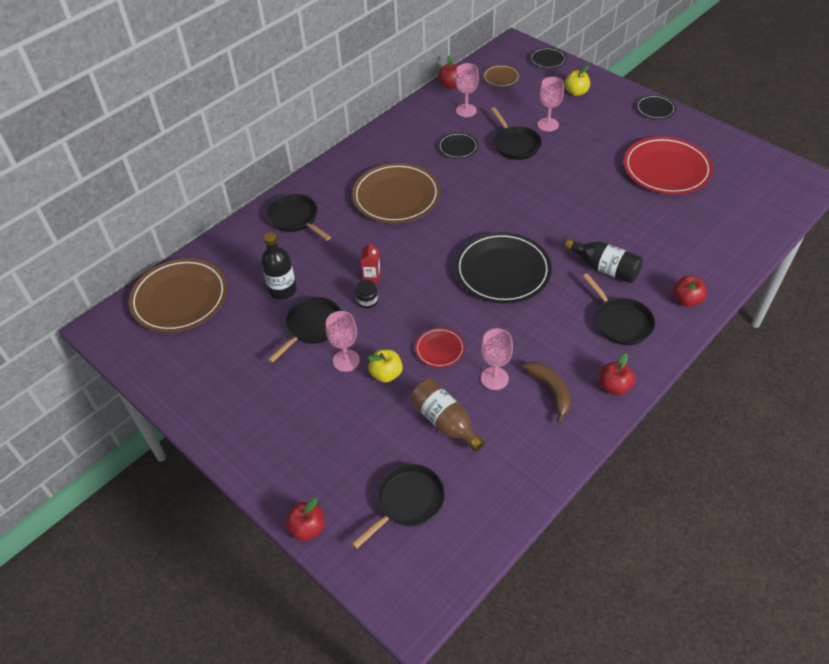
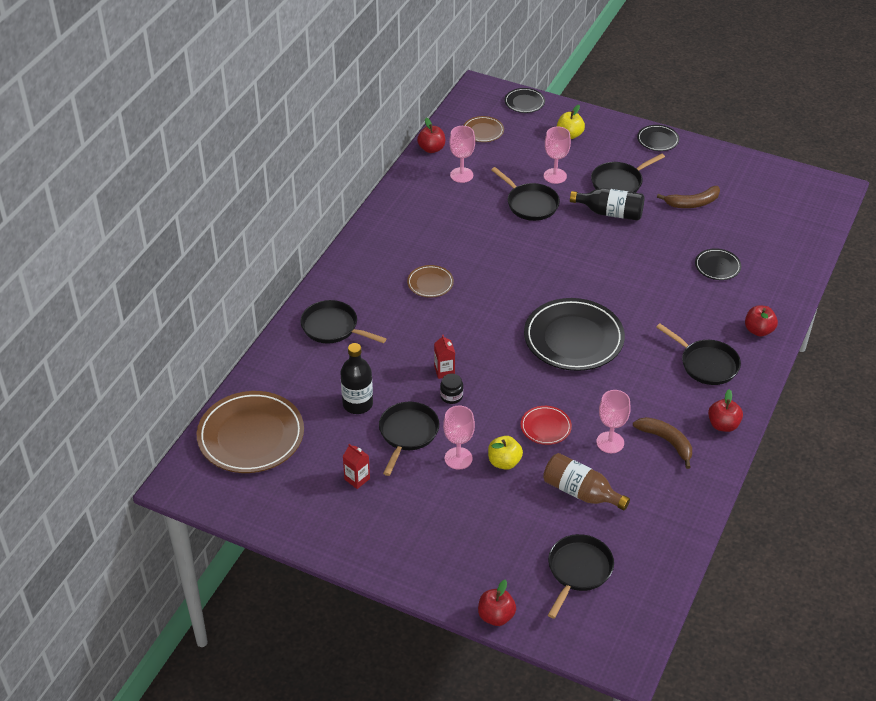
camera: 20 degrees left, 5 degrees down
(248, 359) = (357, 479): none -> red carton
(396, 197) = (430, 283): brown plate -> brown plate, size x0.48
(458, 147) = (471, 218): black plate -> black plate (717, 266)
(604, 140) = (619, 182): none -> black pan
(604, 268) = (671, 315): black bottle -> black bottle (610, 213)
(666, 169) = (692, 203): red plate -> brown banana

